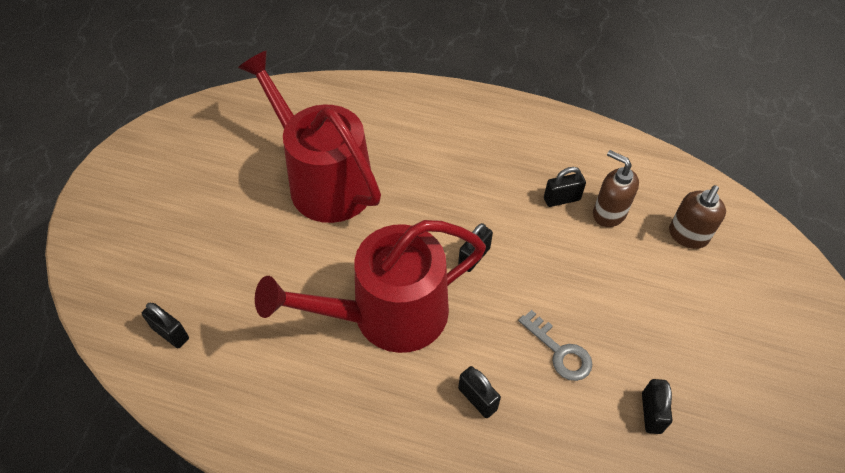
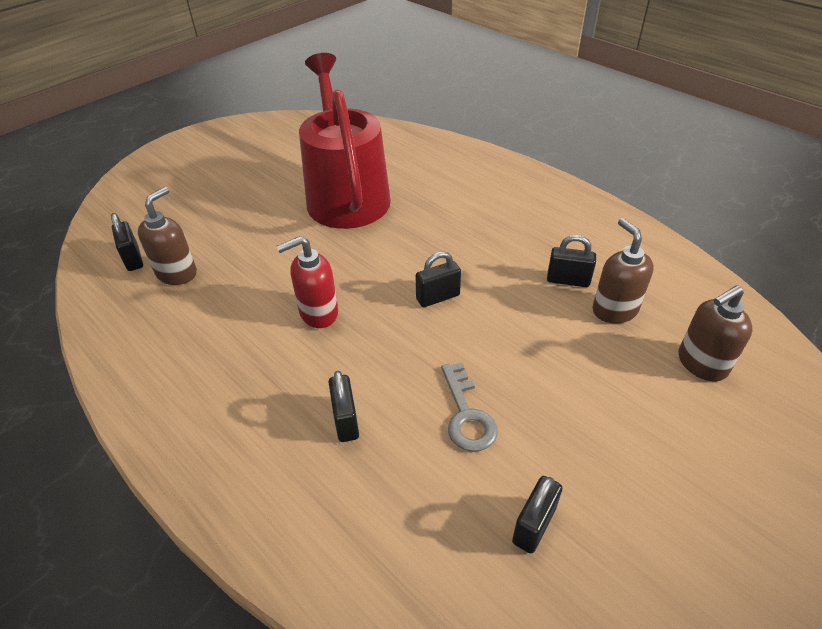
camera: 30 degrees right, 10 degrees down
(228, 330) = (177, 273): none -> brown soap dispenser
(388, 314) = (318, 313): red watering can -> red soap dispenser

